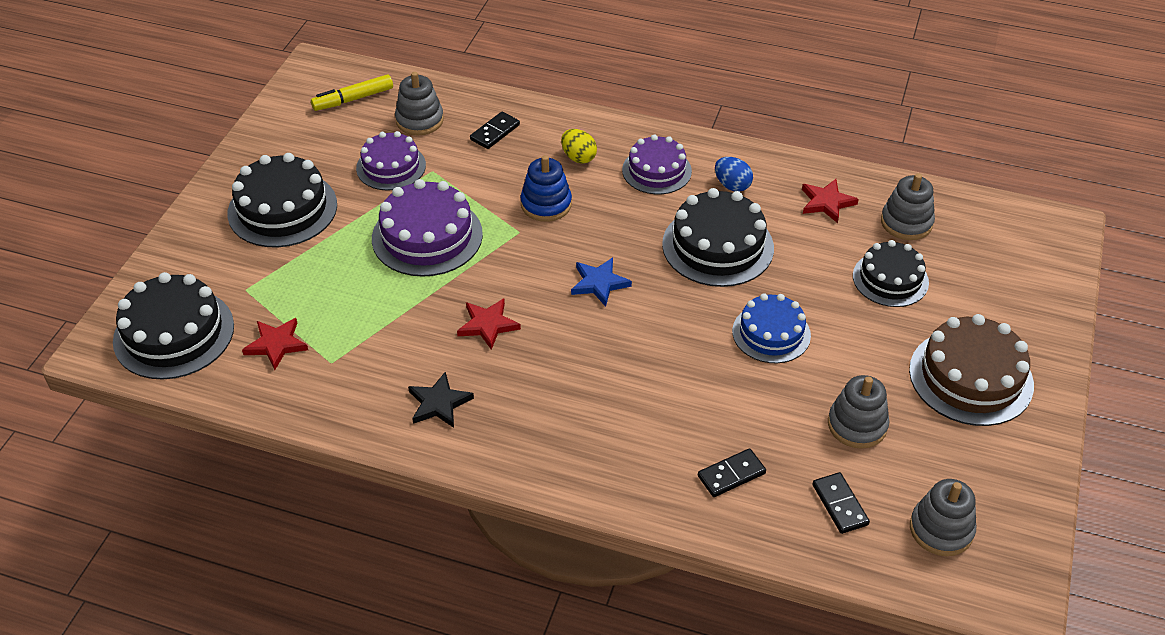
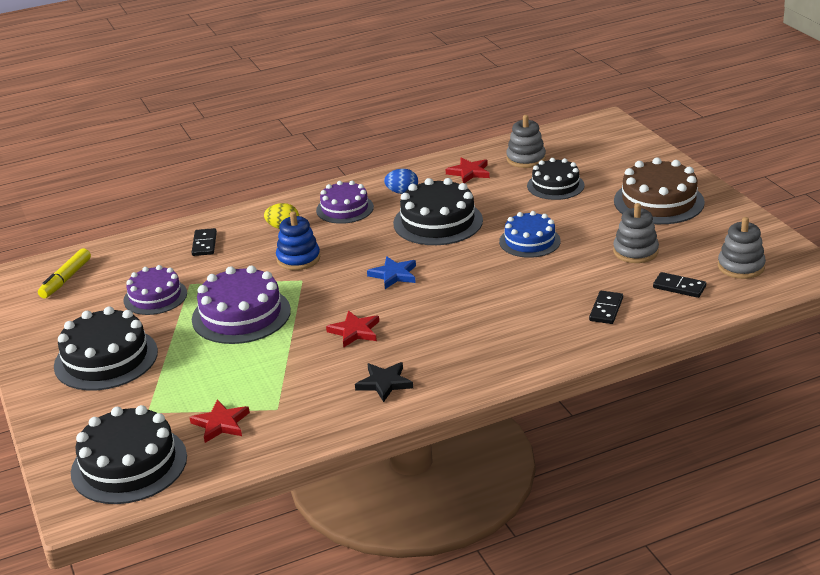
camera: 40 degrees left, 15 degrees down
(419, 120) = (137, 265): grey stacking toy -> none

